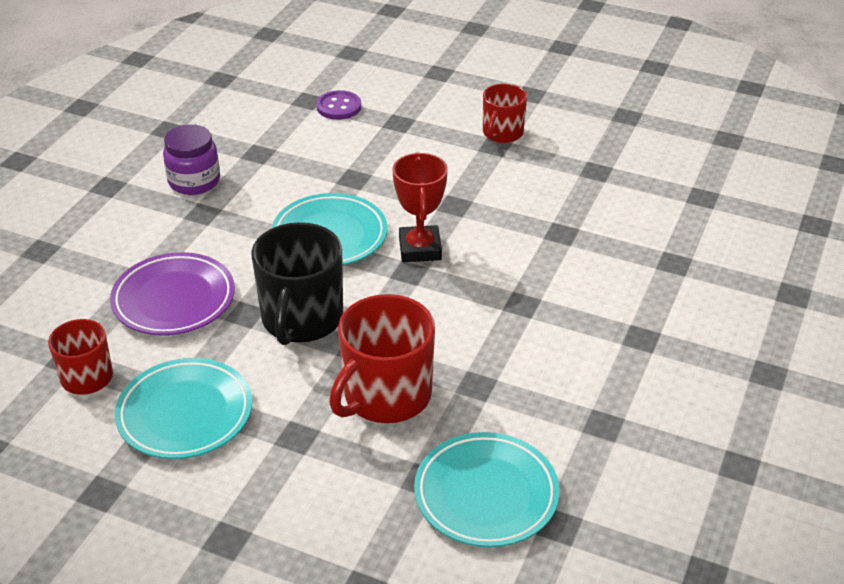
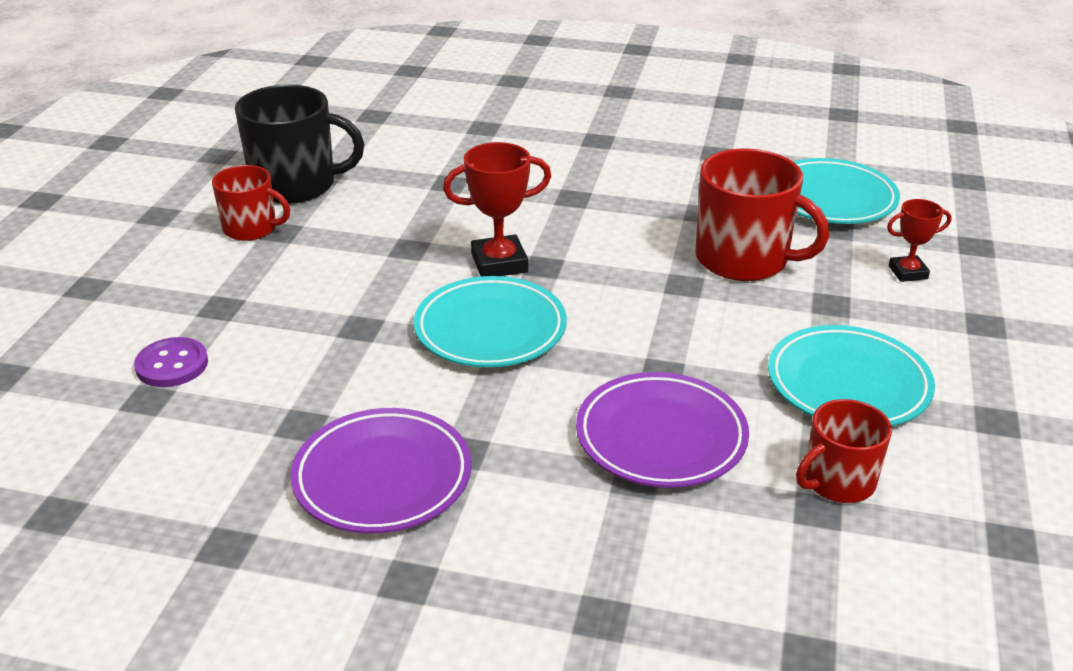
camera: 100 degrees left, 5 degrees down
(194, 181) = (382, 477): purple jar -> purple plate
(301, 319) = (654, 327): black mug -> black mug (296, 185)
(329, 511) = (908, 272): none -> red trophy

